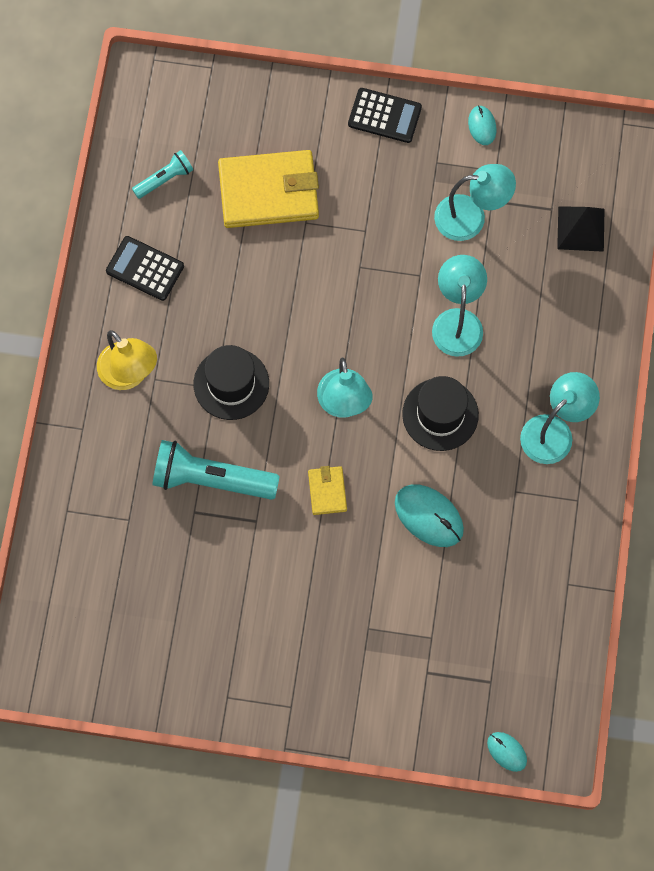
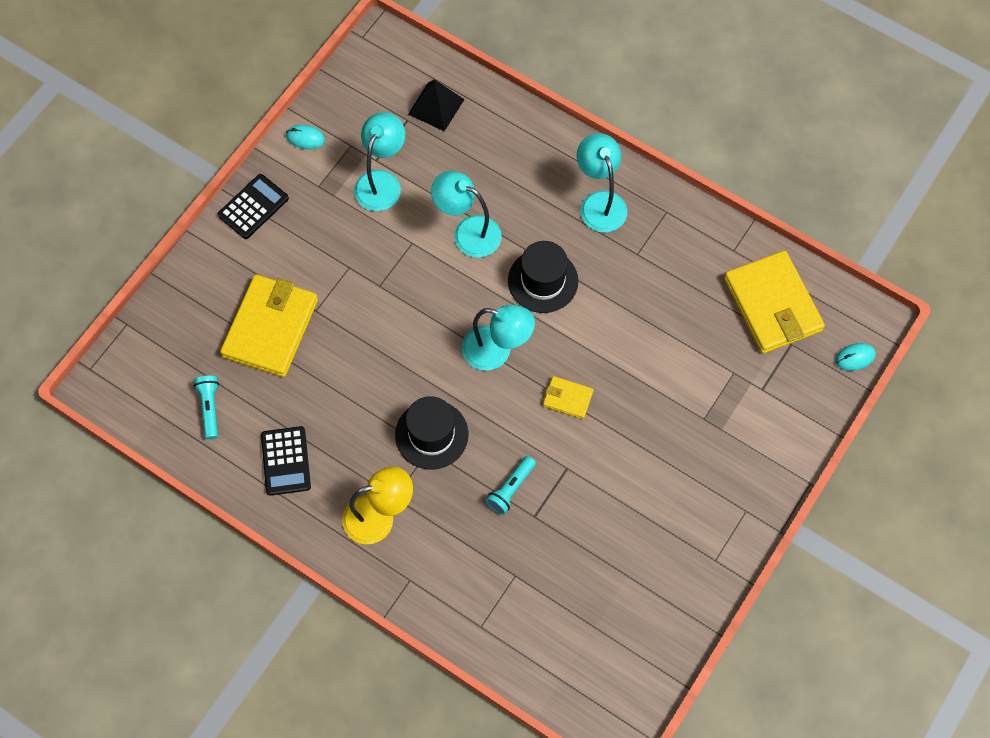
camera: 65 degrees left, 5 degrees down
(145, 268) = (285, 461): black calculator -> black calculator turned 60 degrees counterclockwise
(211, 479) = (510, 489): turquoise flashlight -> turquoise flashlight, size x0.53
(429, 516) = (627, 328): turquoise mouse -> none
(525, 647) = (772, 304): none -> yellow wallet

